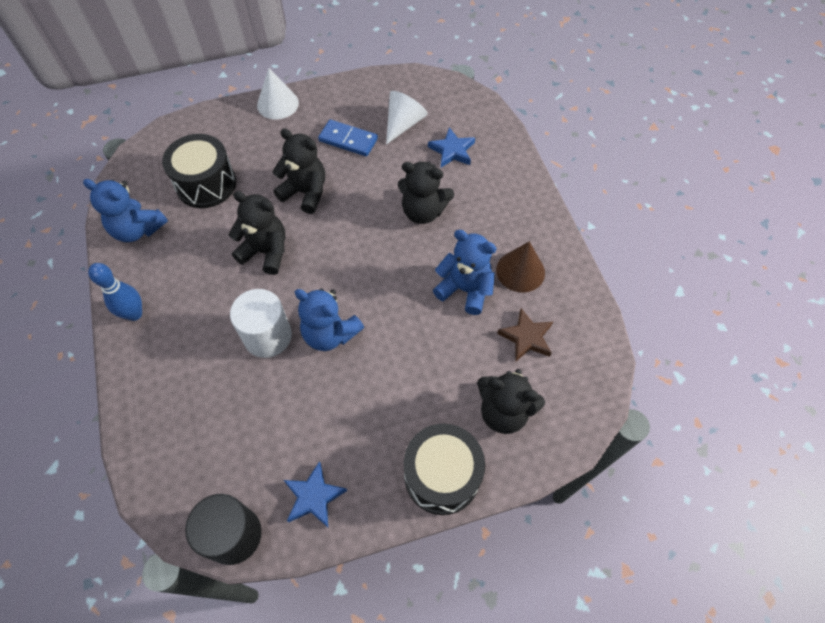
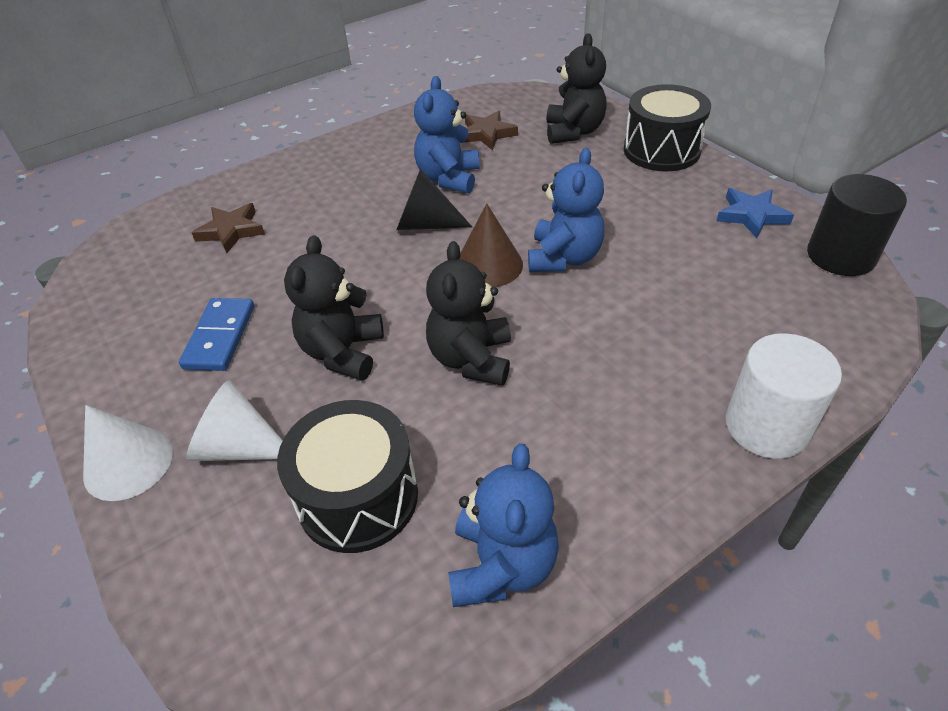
camera: 105 degrees left, 15 degrees down
(134, 314) = (666, 479): blue bowling pin -> none
(268, 336) = (602, 310): white cylinder -> white cylinder (766, 426)
(403, 124) = (179, 287): white cone -> white cone (239, 447)
(410, 259) = (425, 224): none -> black cone
(423, 211) = (345, 231): black teddy bear -> none
(452, 151) = (231, 231): blue star -> brown star
(520, 271) = (407, 150): brown cone -> brown cone (489, 265)

